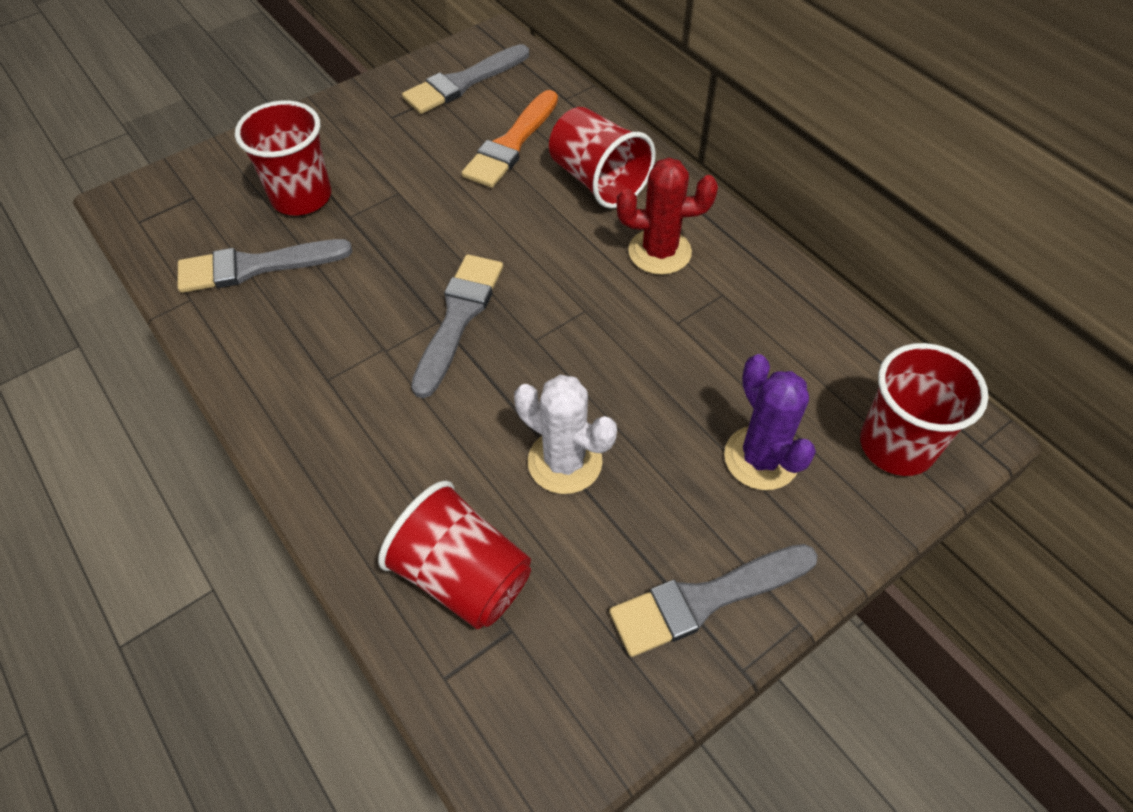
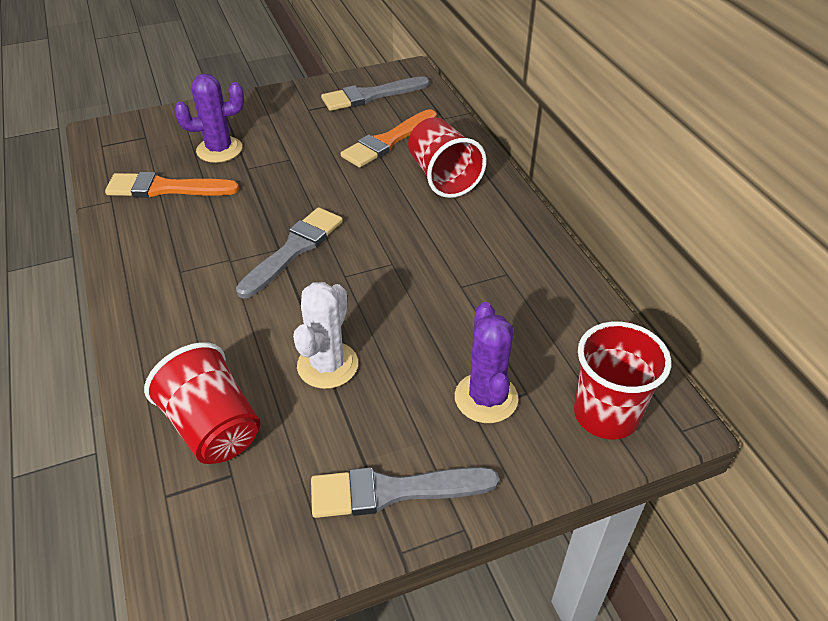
camera: 15 degrees right, 10 degrees down
(255, 267) = (165, 188): grey brush -> orange brush
(301, 197) = (219, 150): red cup -> purple cactus
(565, 462) = (327, 365): white cactus -> white cactus turned 60 degrees clockwise
(659, 252) = (469, 234): red cactus -> none

